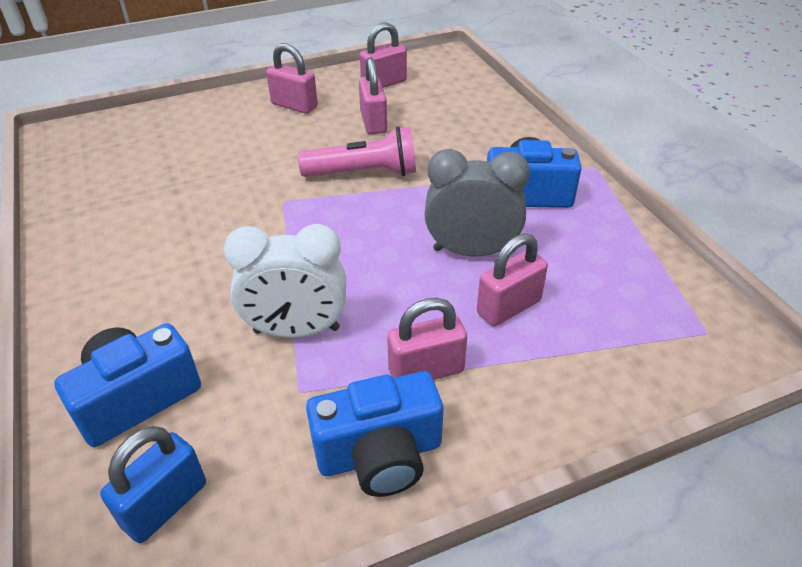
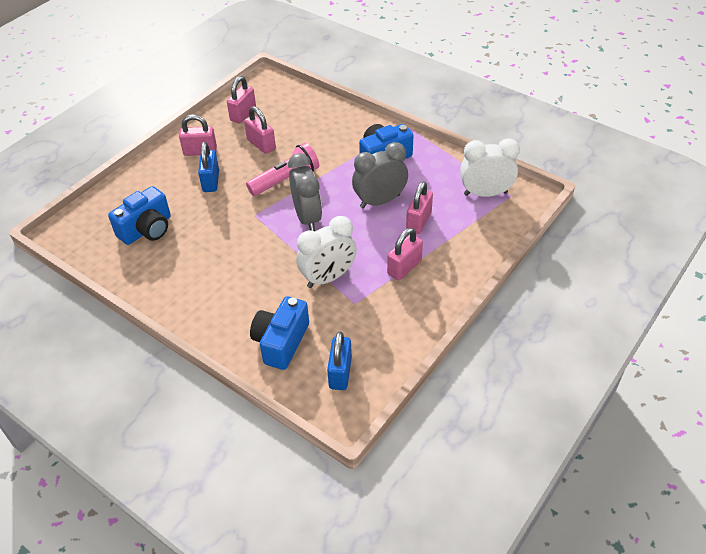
camera: 30 degrees left, 5 degrees up
(272, 141) = (211, 181): none -> blue padlock
(347, 232) = (307, 218): none -> grey clock
(380, 454) = (413, 310): blue camera -> blue camera (147, 229)
(659, 310) = (485, 193): none -> white clock

